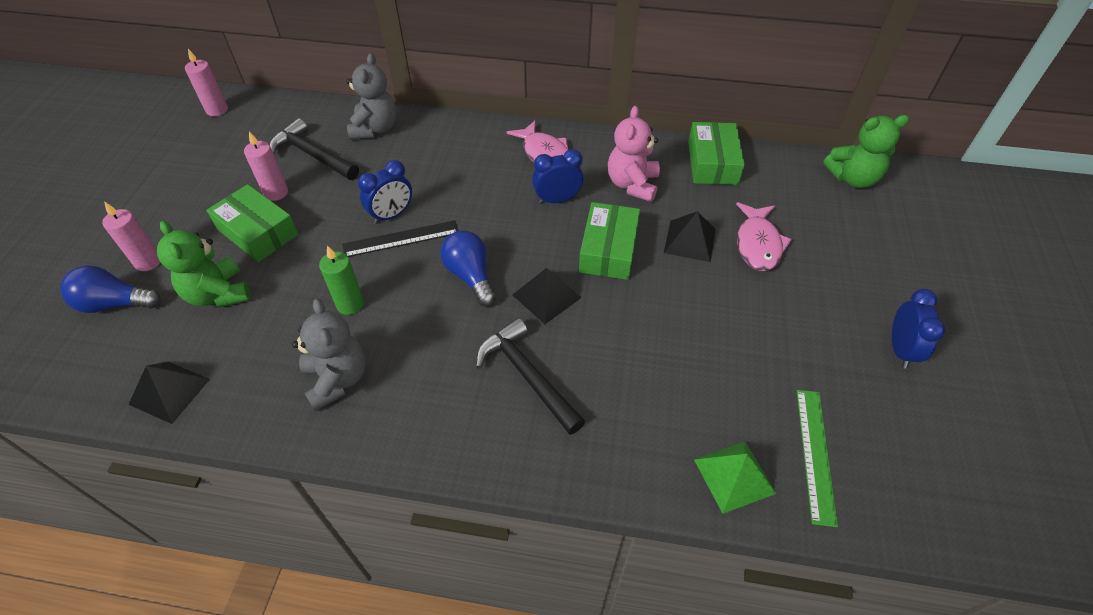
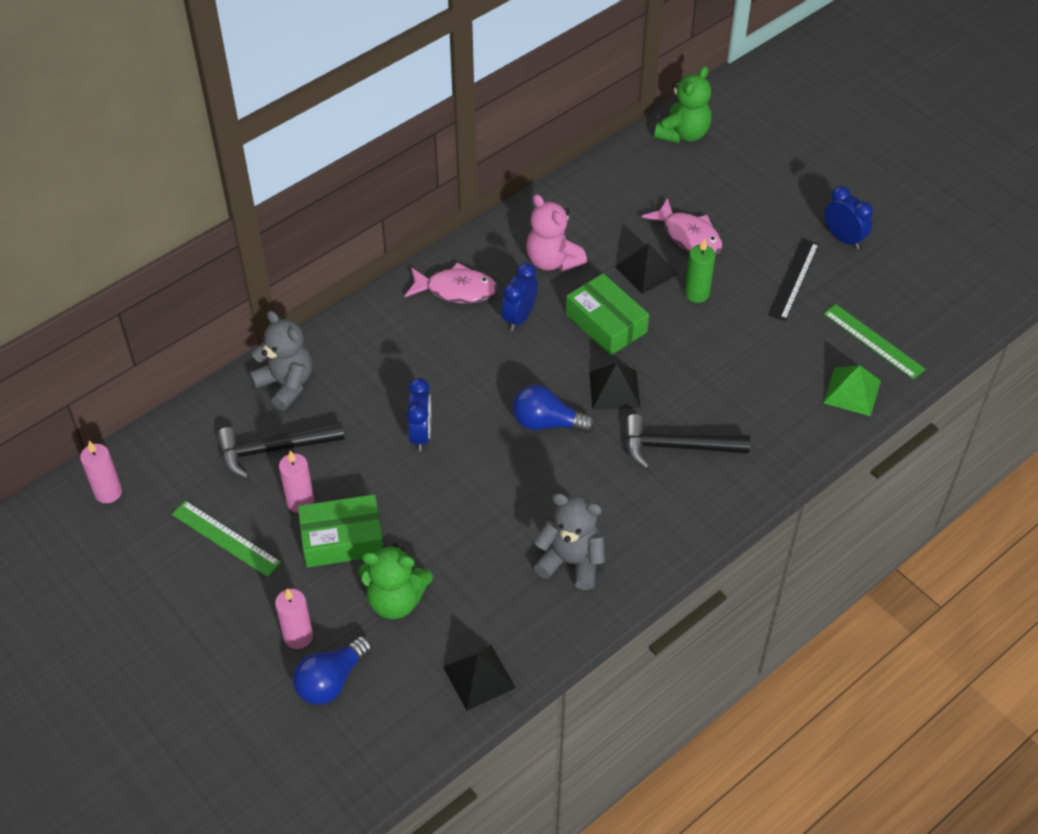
camera: 50 degrees left, 0 degrees up
(216, 178) = (226, 538): none -> green ruler
(350, 304) = (499, 515): green candle -> green candle (697, 293)
(401, 239) = (458, 444): black ruler -> black ruler (794, 279)
(712, 163) = (581, 196): green box -> none

